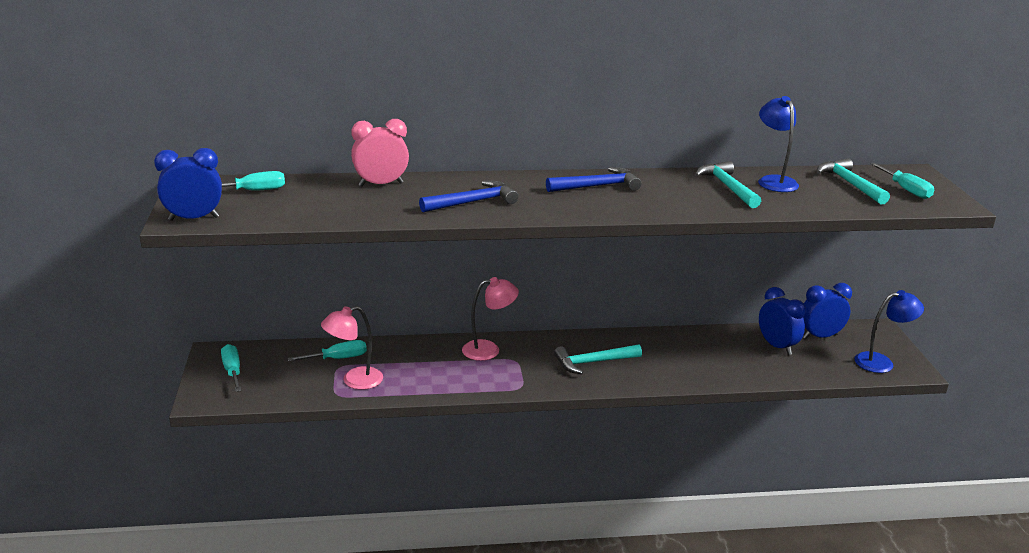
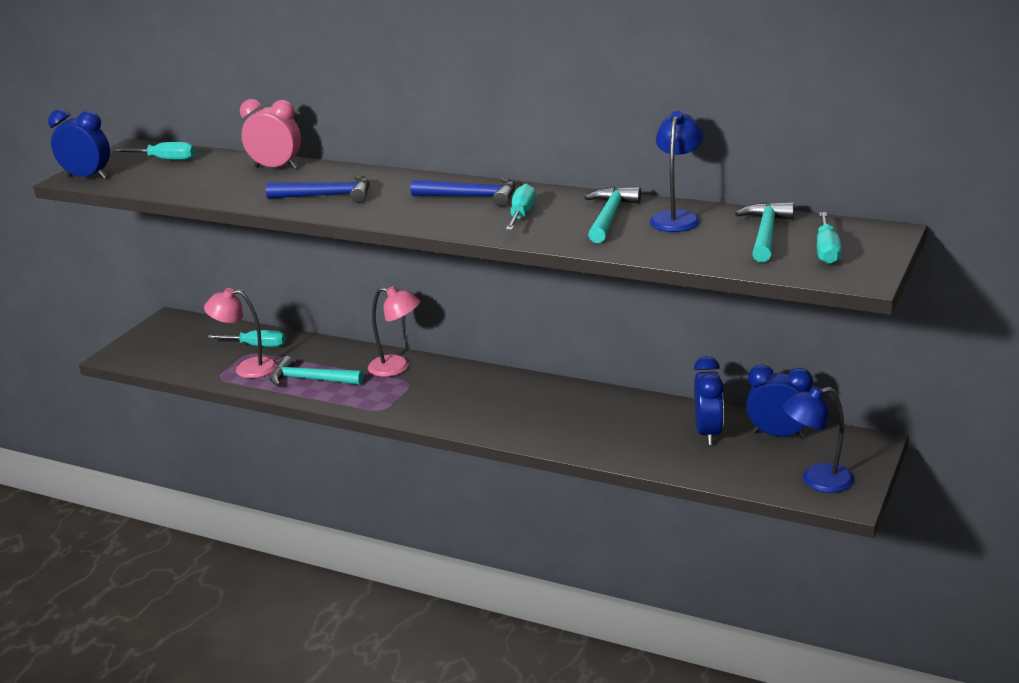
camera: 35 degrees right, 0 degrees up
(232, 371) = (164, 338): turquoise screwdriver -> turquoise screwdriver (521, 214)
(593, 362) = (482, 402): turquoise hammer -> turquoise hammer (310, 379)
(881, 362) = (817, 480): blue lamp -> blue lamp turned 150 degrees clockwise

